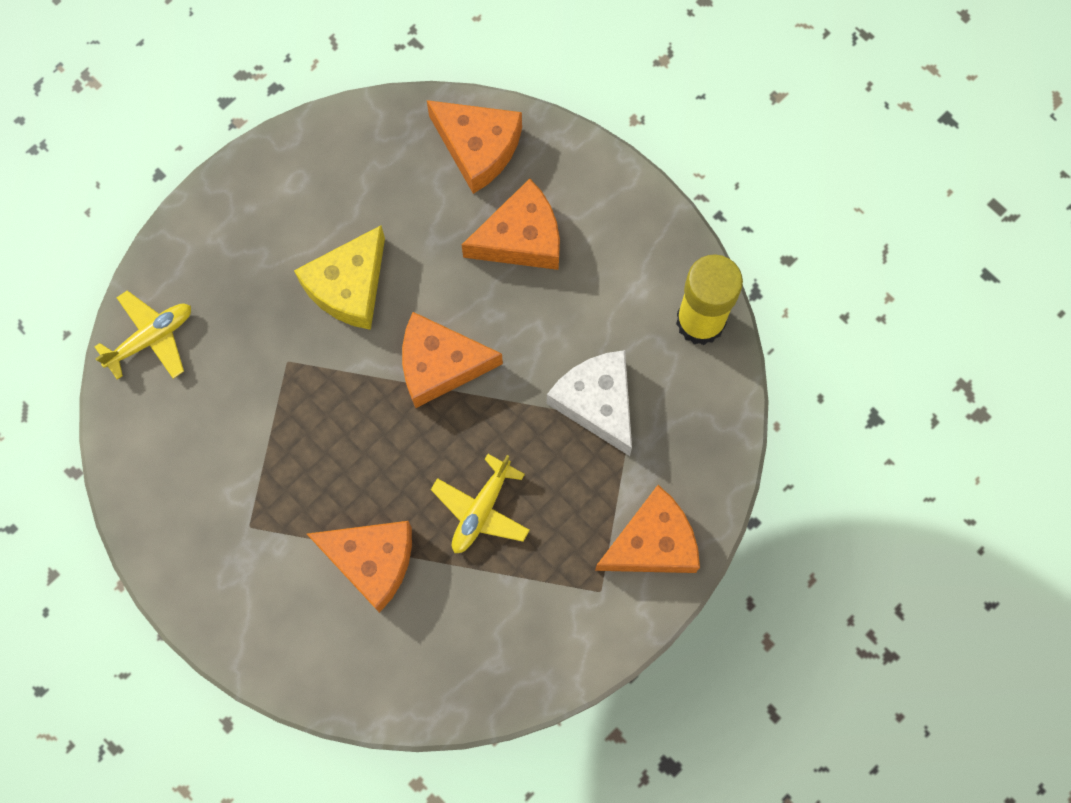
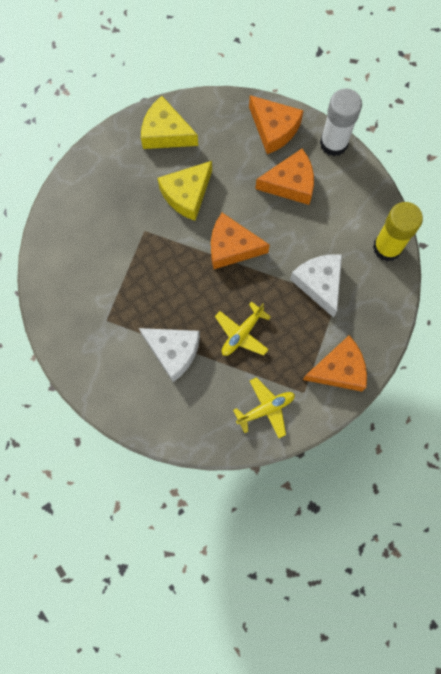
camera: 10 degrees right, 0 degrees up
(150, 338) = (69, 205): yellow plane -> yellow plane (266, 409)
(295, 184) = (166, 133): none -> yellow cheese
(371, 561) = (173, 352): orange cheese -> white cheese
(583, 156) = (333, 143): none -> white glue stick

